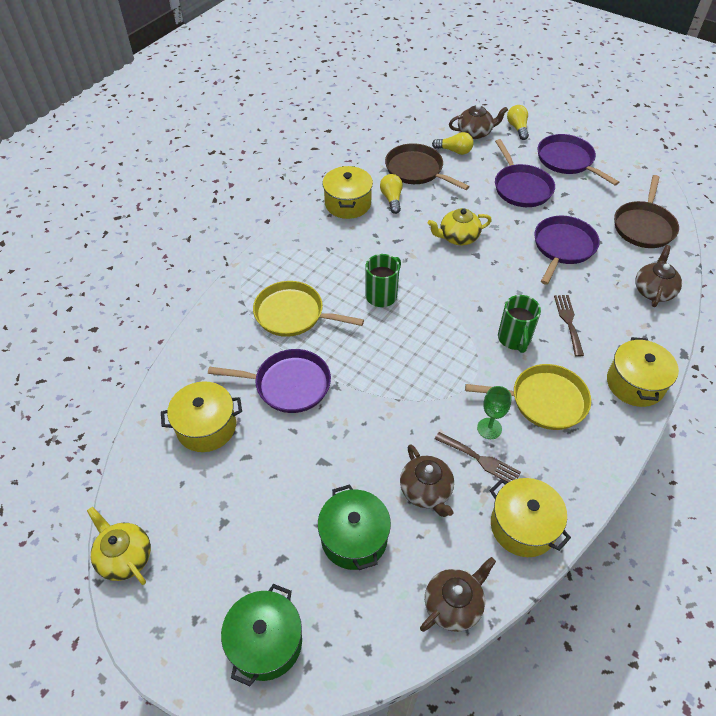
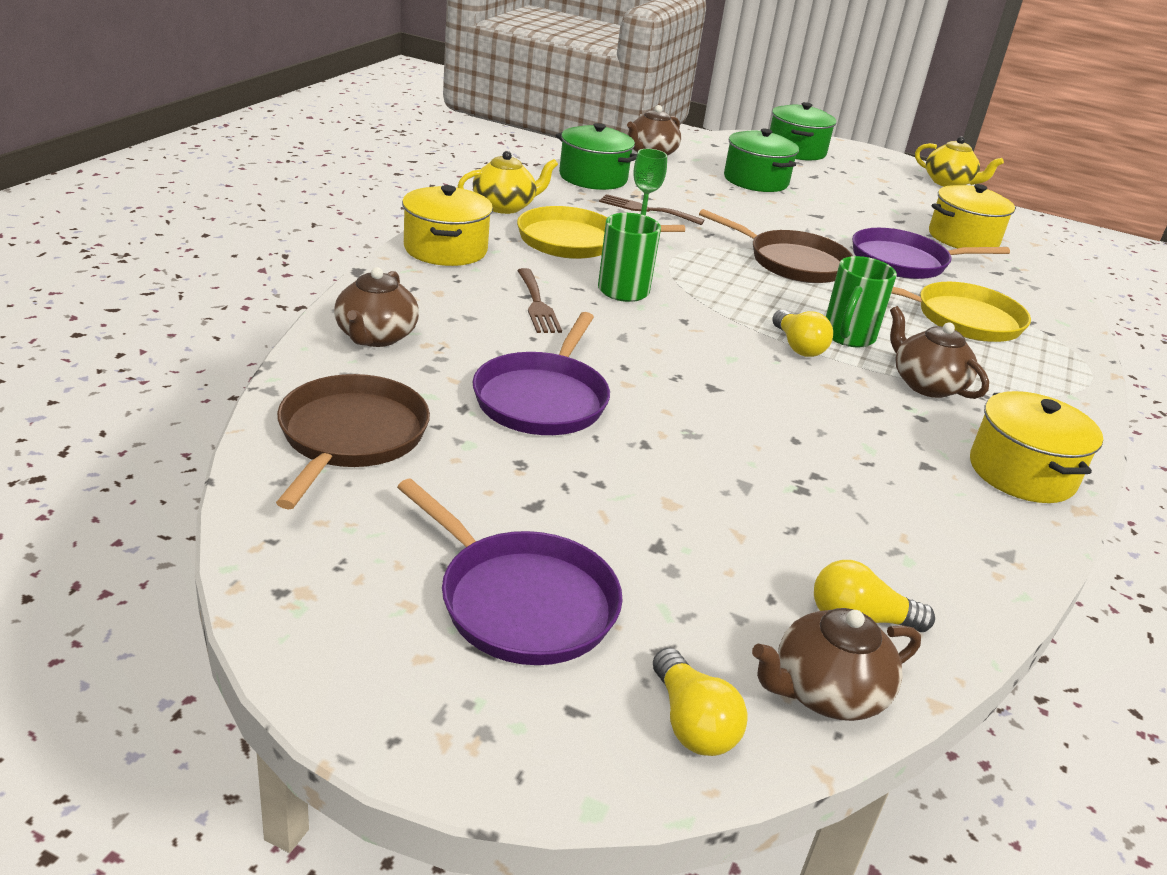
camera: 165 degrees right, 20 degrees down
(392, 199) = (938, 484): yellow light bulb -> yellow light bulb (798, 346)
(416, 170) = (927, 556): brown pan -> brown pan (793, 262)
(426, 491) = (698, 197): brown teapot -> brown teapot (926, 385)
(458, 237) = (760, 414): yellow teapot -> yellow teapot (505, 206)
(521, 188) = (646, 517): purple pan -> none
(523, 526) = (593, 178): yellow pot -> green pot

